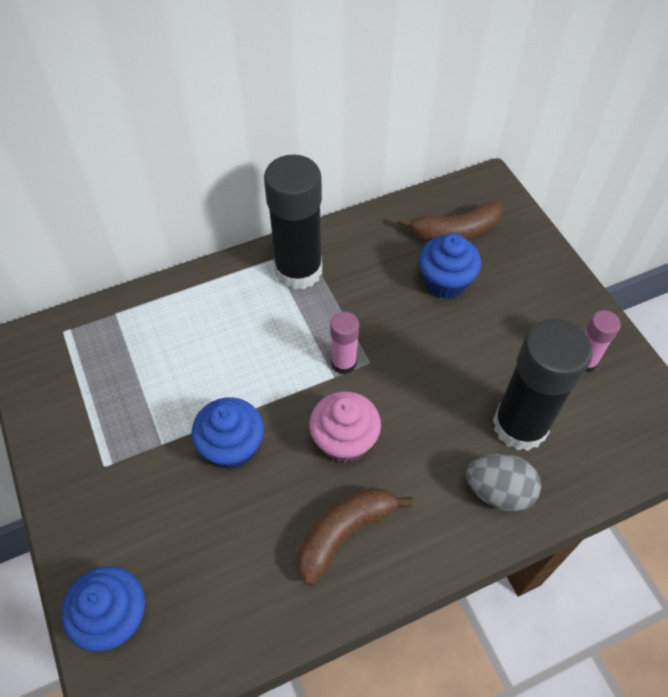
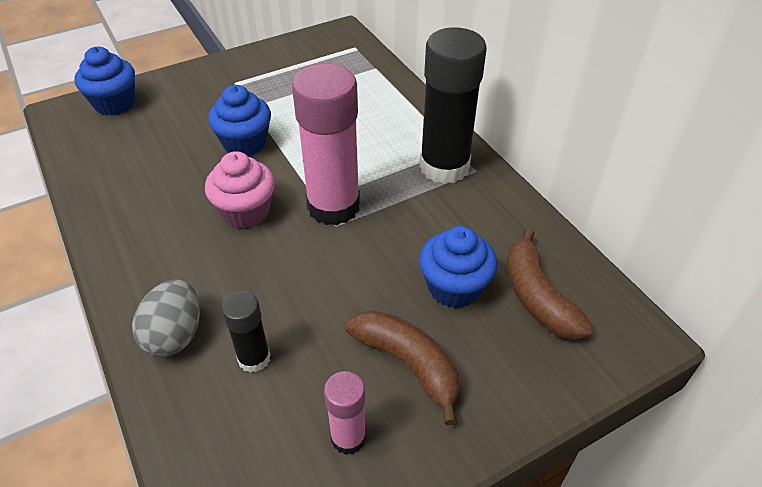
camera: 85 degrees right, 10 degrees down
(343, 363) = (333, 206): pink glue stick -> pink glue stick, size x2.00
(344, 533) = (153, 217): brown banana -> brown banana (408, 364)
(520, 426) = (254, 358): black glue stick -> black glue stick, size x0.50

